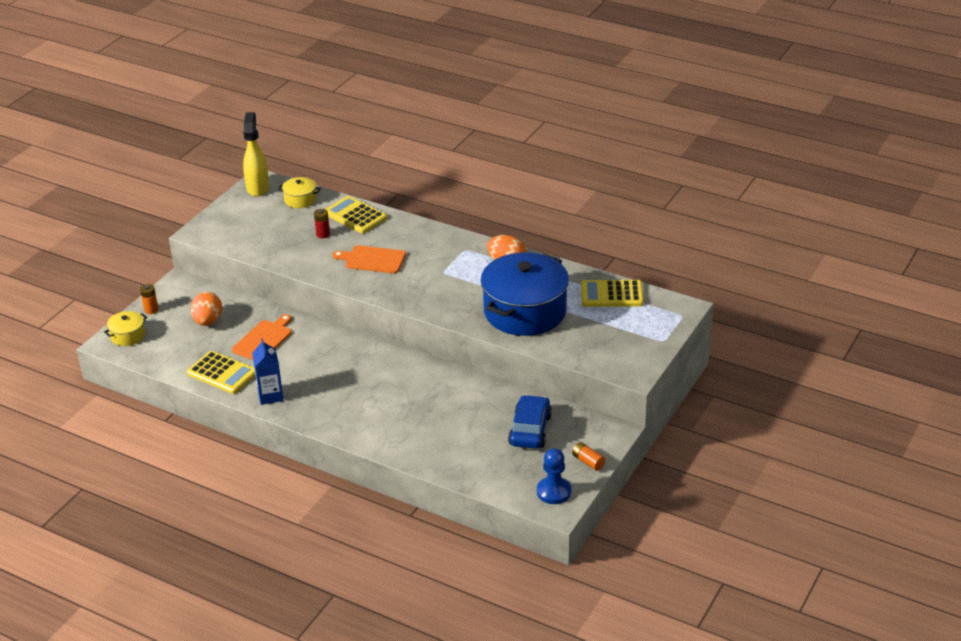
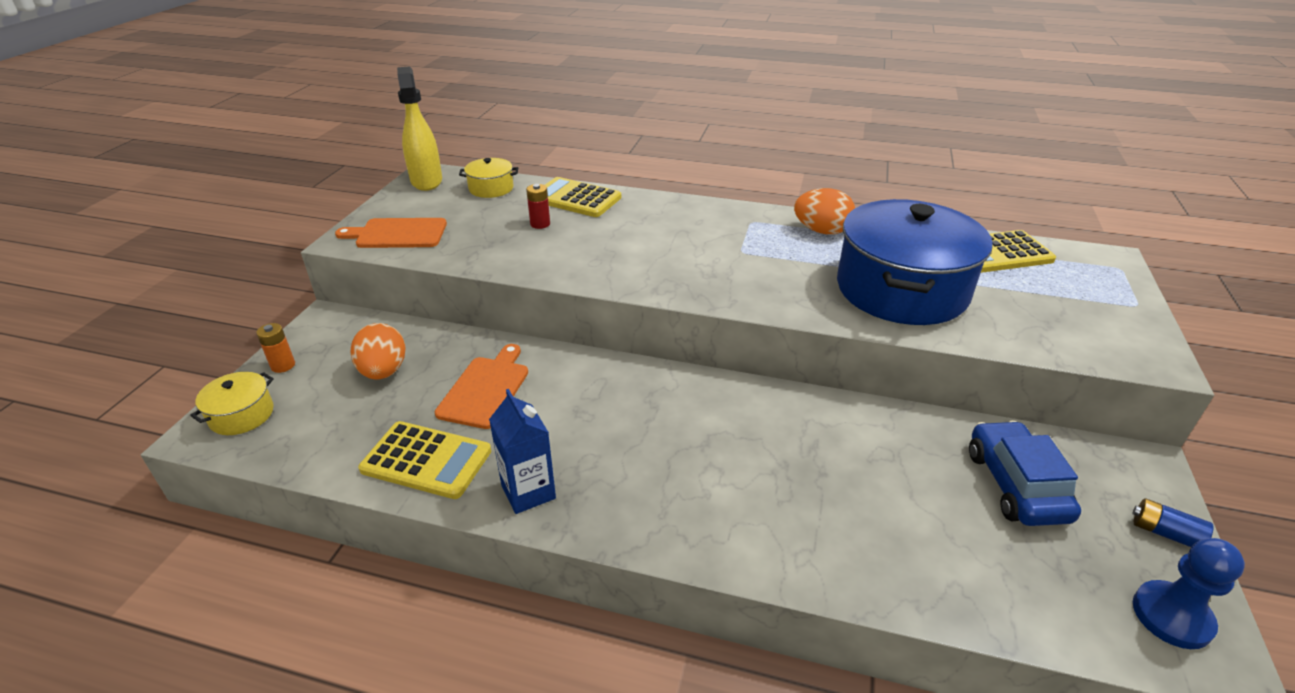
camera: 15 degrees left, 0 degrees up
(372, 260) = (629, 247): orange cutting board -> orange cutting board (397, 234)
(588, 461) = (1165, 533): orange battery -> blue battery

